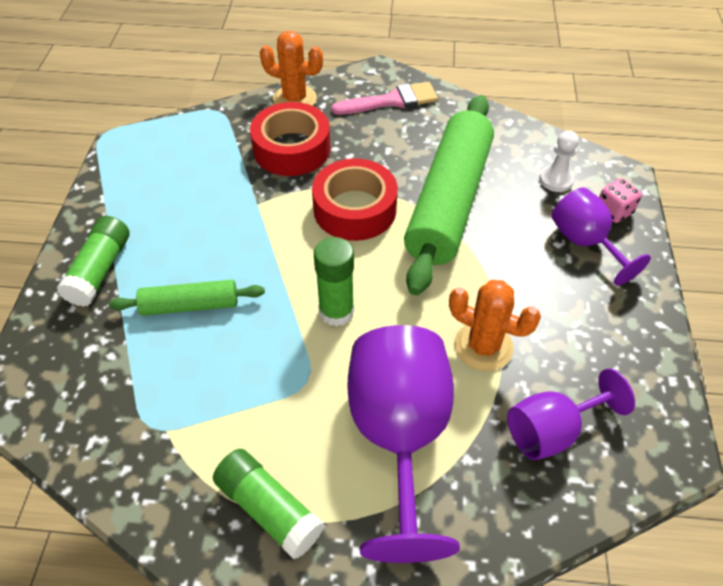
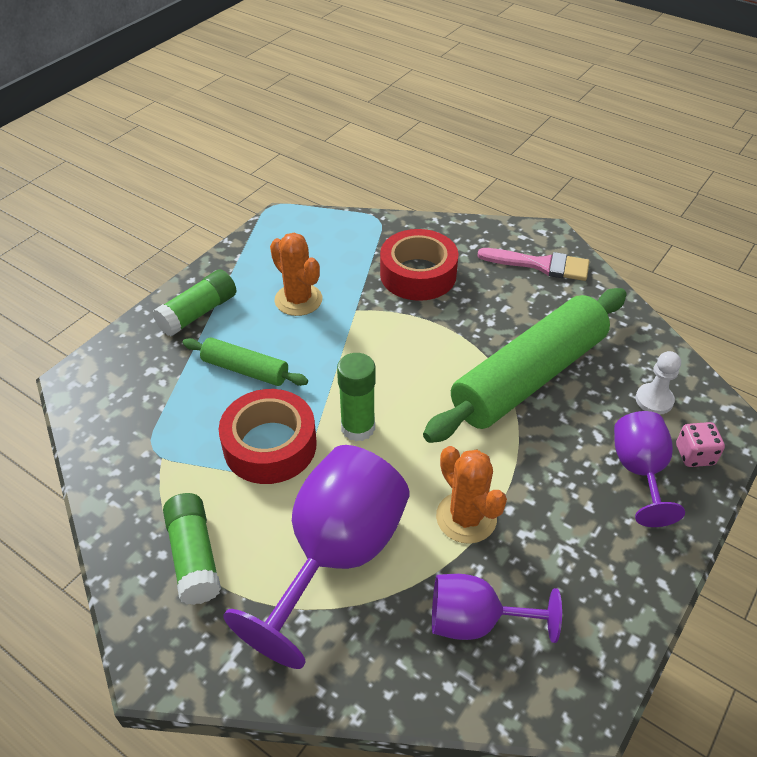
camera: 30 degrees right, 5 degrees down
(295, 99) = (451, 232): orange cactus -> orange cactus (298, 300)
(355, 209) = (436, 348): red tape -> red tape (270, 445)

